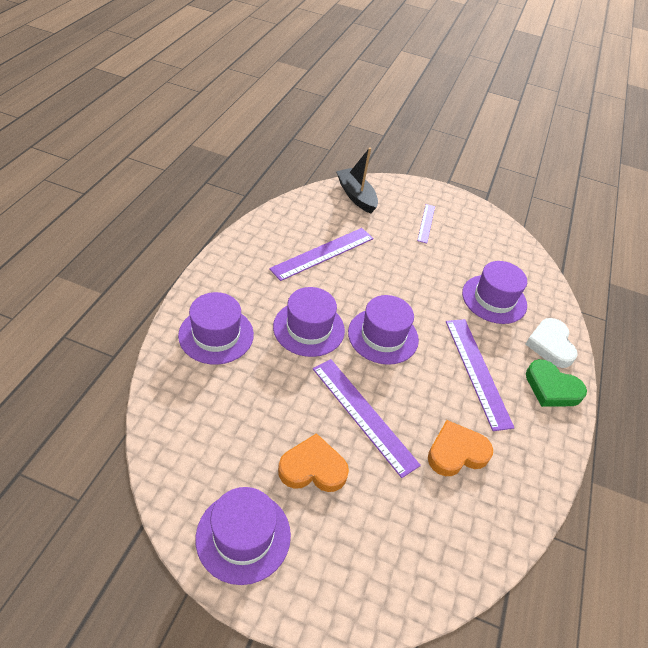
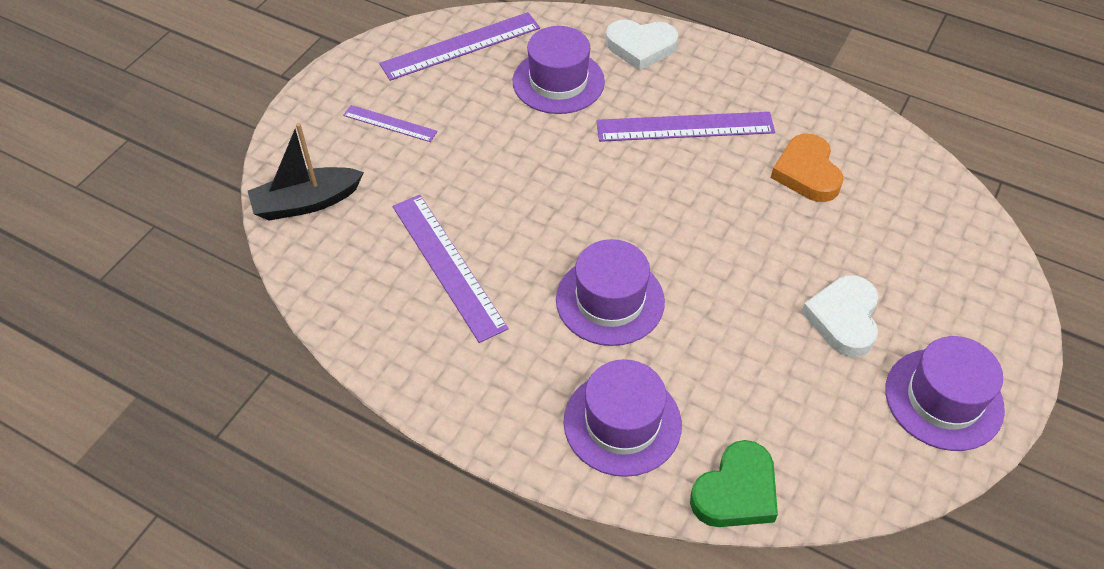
camera: 75 degrees left, 5 degrees up
(313, 468) = (843, 319): orange heart -> white heart
(363, 415) = (760, 255): purple ruler -> purple ruler (461, 46)
(383, 336) = (625, 214): purple hat -> none
(551, 388) = (708, 64): green heart -> green heart (736, 491)

